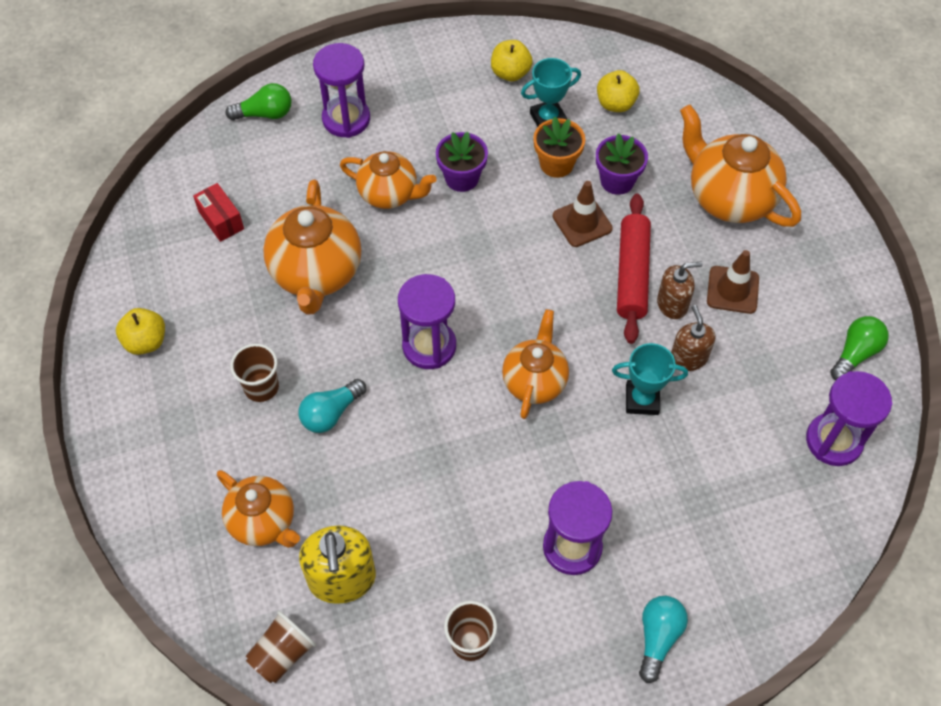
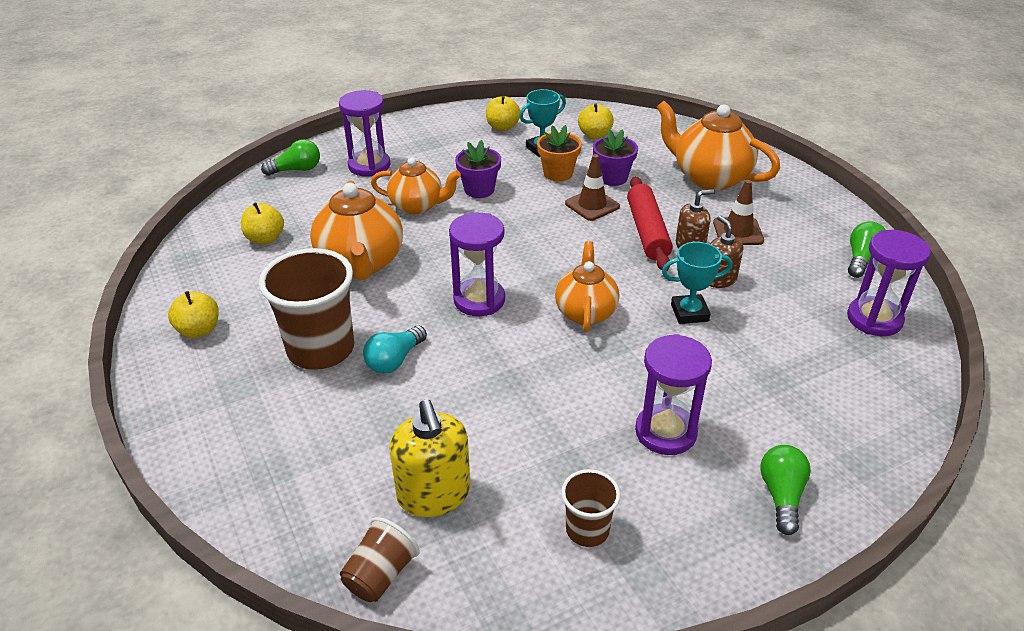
camera: 10 degrees left, 20 degrees down
(221, 220) = (265, 238): red box -> yellow apple
(261, 387) = (321, 349): brown cup -> brown cup, size x1.90
(263, 521) = (339, 456): orange teapot -> none
(658, 638) = (781, 495): turquoise light bulb -> green light bulb

